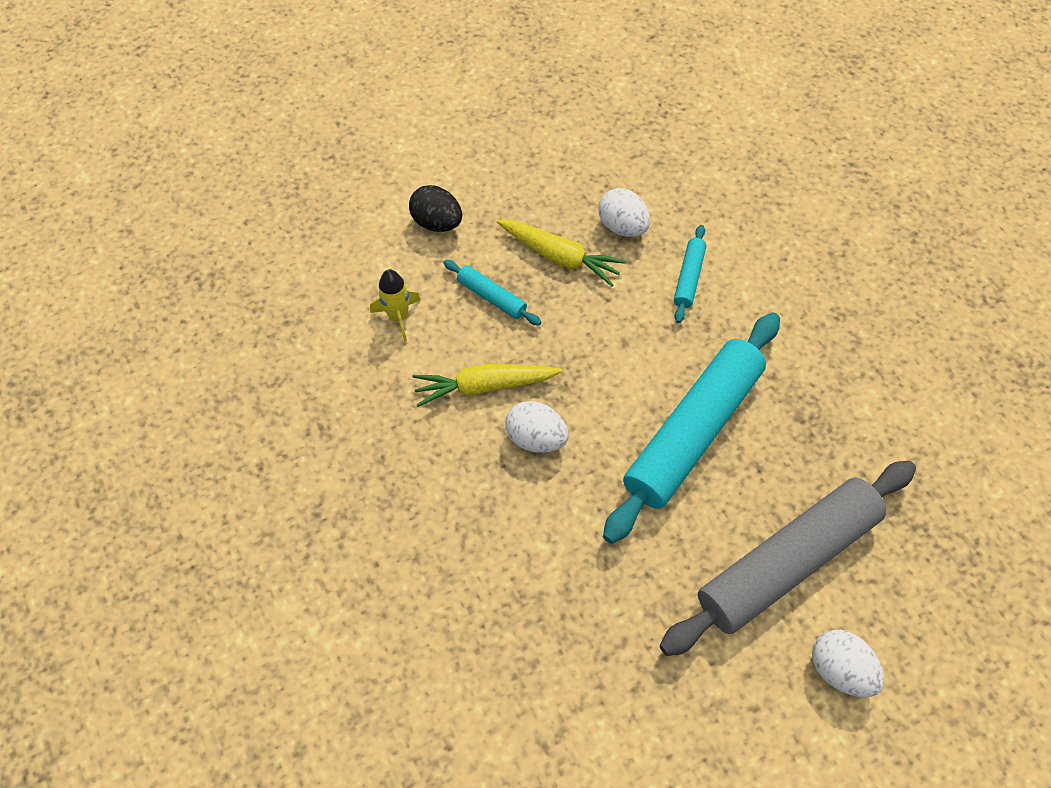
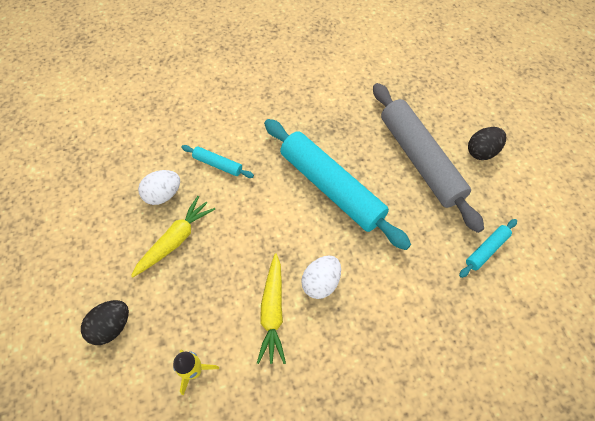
camera: 80 degrees left, 0 degrees up
(491, 297) = (196, 294): turquoise rolling pin -> turquoise rolling pin (486, 250)
(839, 669) = (481, 152): white egg -> black egg

